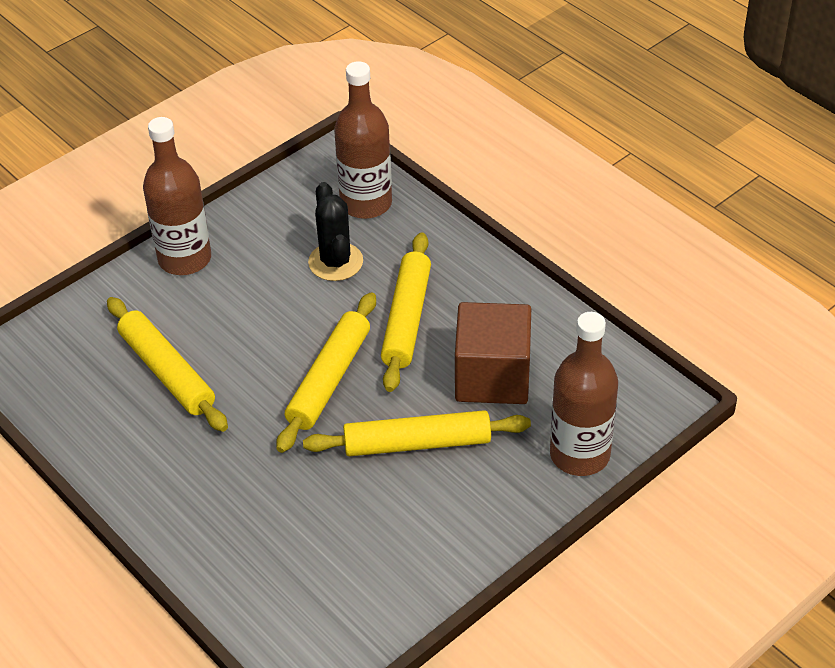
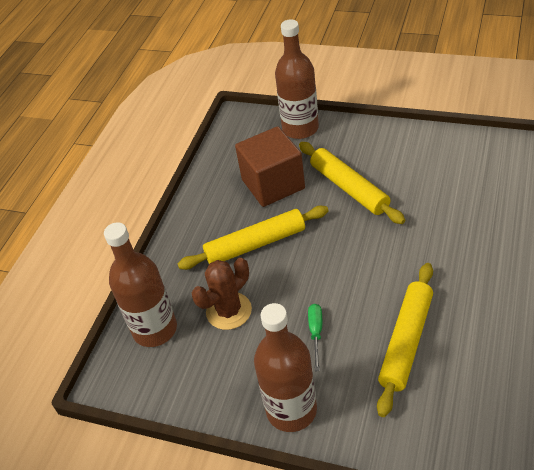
camera: 115 degrees left, 0 degrees up
(245, 312) = (316, 333): none -> green screwdriver
(329, 379) = (337, 252): yellow rolling pin -> none
(335, 262) = (229, 311): black cactus -> brown cactus

